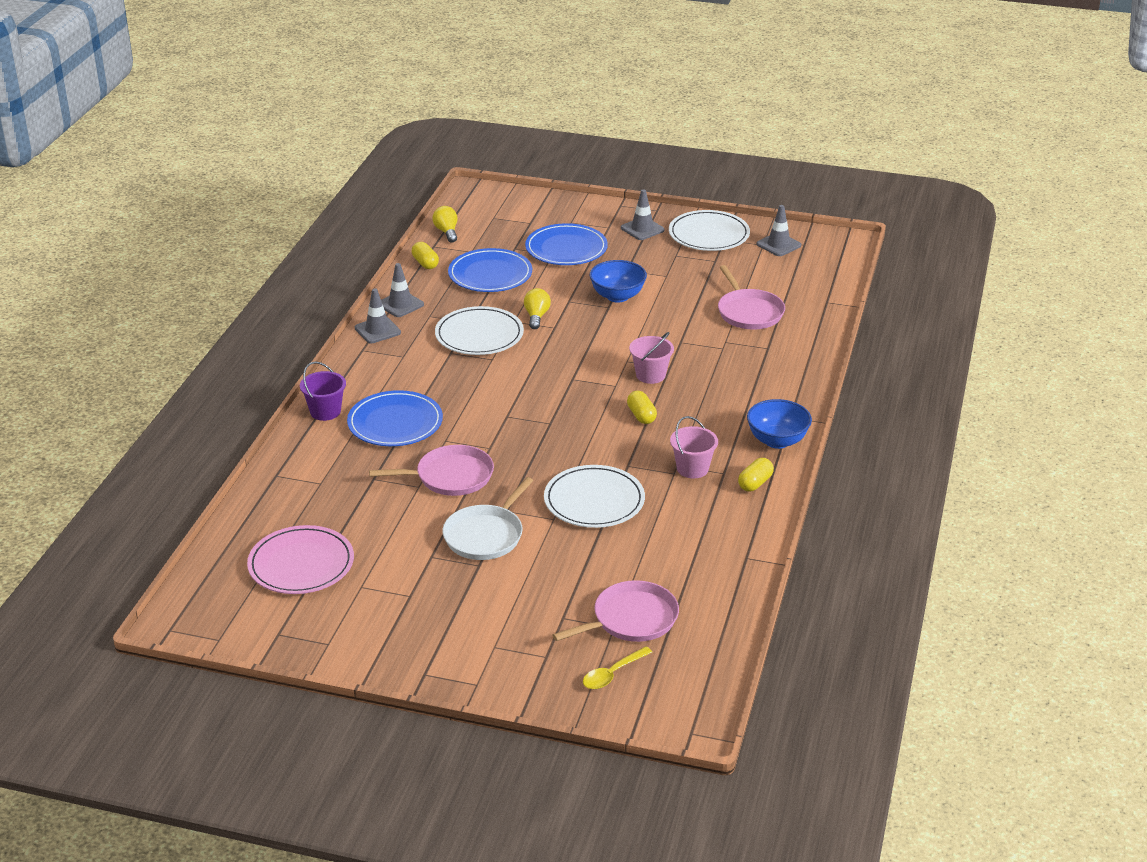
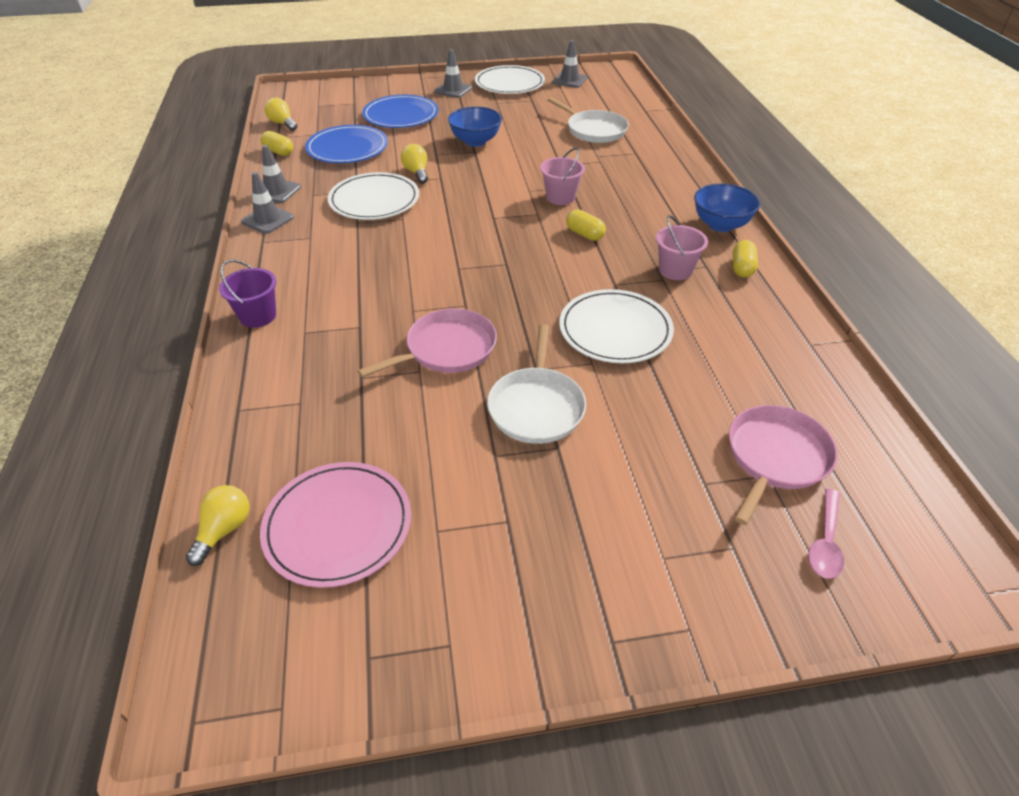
camera: 25 degrees left, 10 degrees up
(231, 545) = (224, 530): none -> yellow light bulb
(395, 423) = (345, 307): blue plate -> none
(612, 674) = (825, 542): yellow spoon -> pink spoon
(749, 312) = (594, 130): pink pan -> white pan

